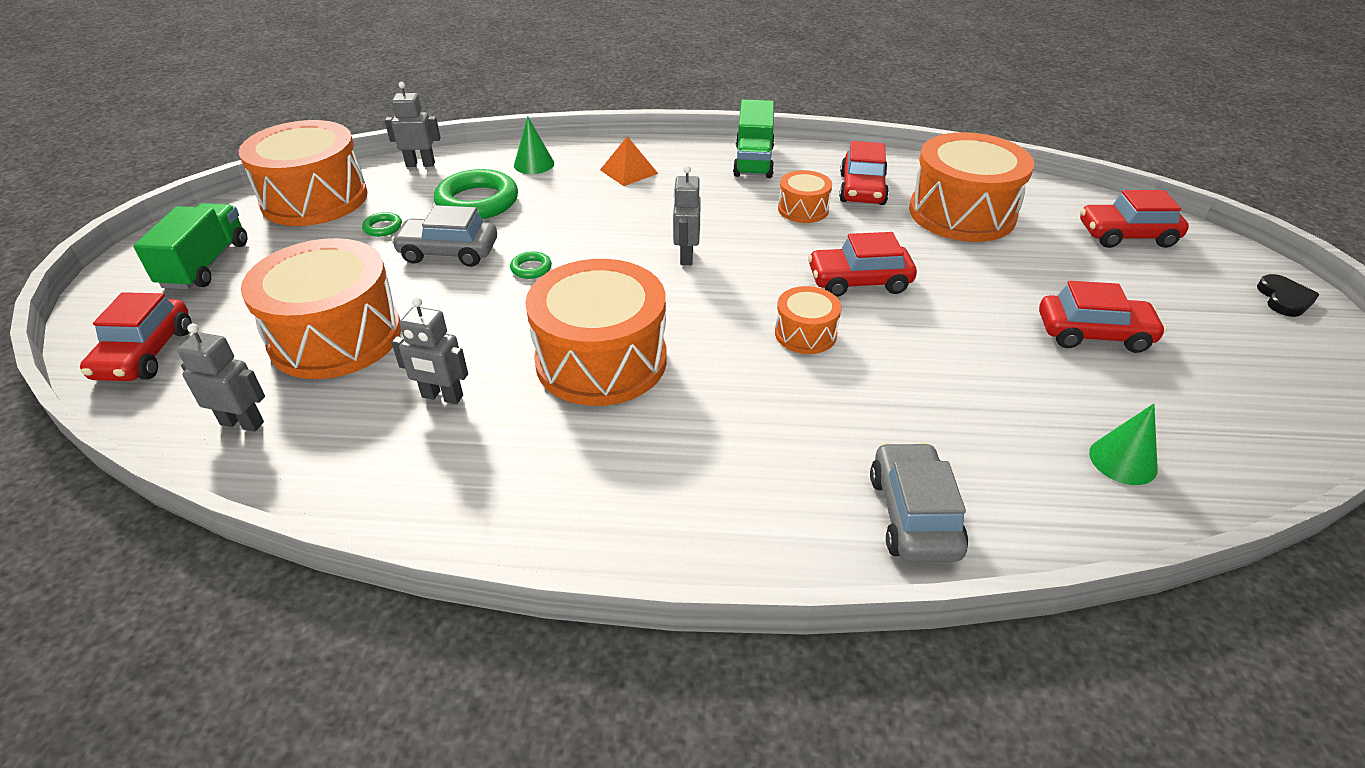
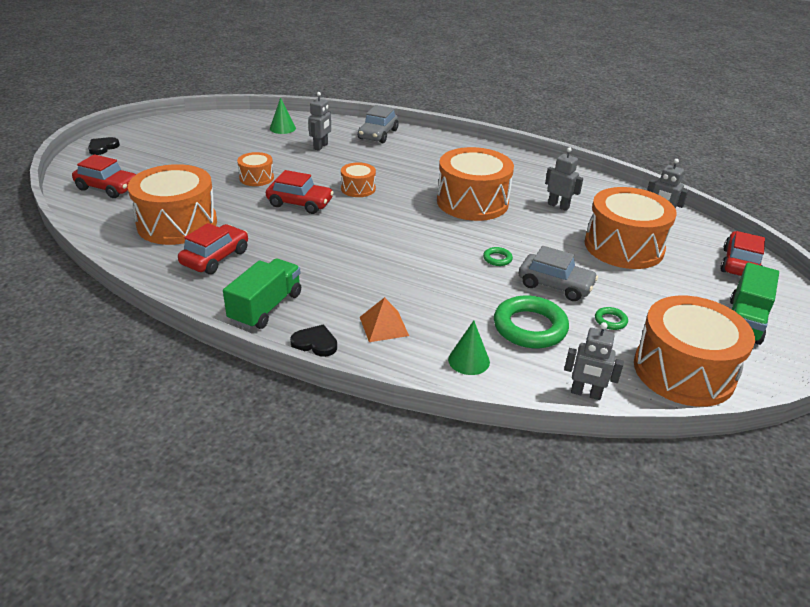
camera: 160 degrees left, 5 degrees down
(681, 147) = (315, 343): none -> black heart
(686, 256) = (389, 242): grey robot -> grey robot (321, 146)
(803, 209) = (278, 253): orange drum -> orange drum (256, 178)
(1093, 334) = (219, 158): red car -> none

